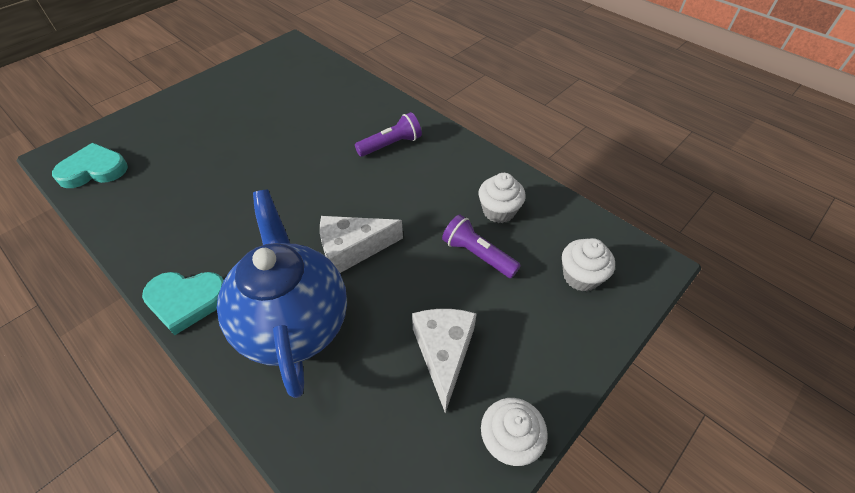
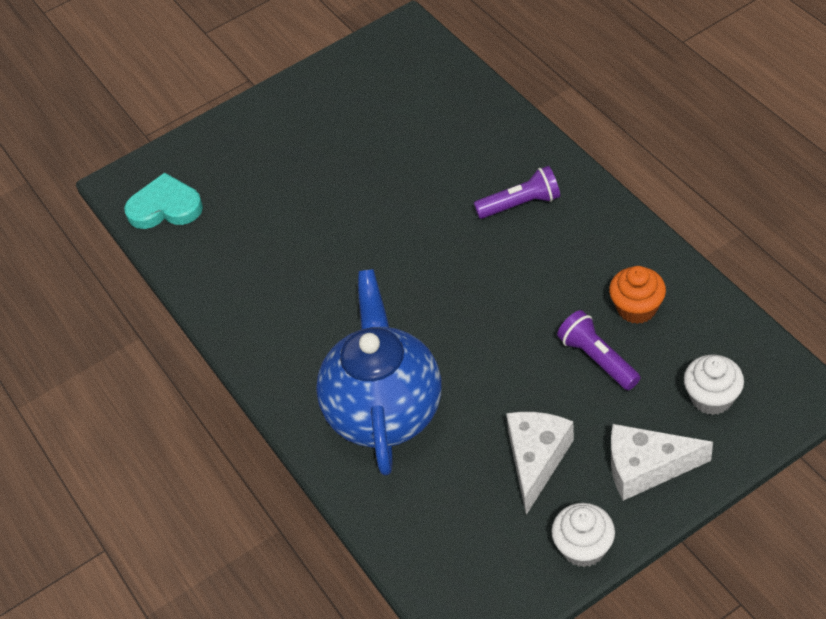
camera: 20 degrees right, 0 degrees up
(186, 301) = (275, 374): turquoise heart -> none
(353, 249) = (455, 337): white cheese -> white cheese (646, 468)
(499, 211) = (636, 308): white cupcake -> orange cupcake

